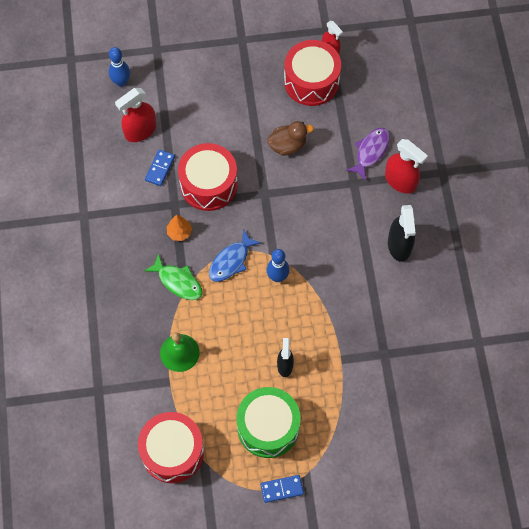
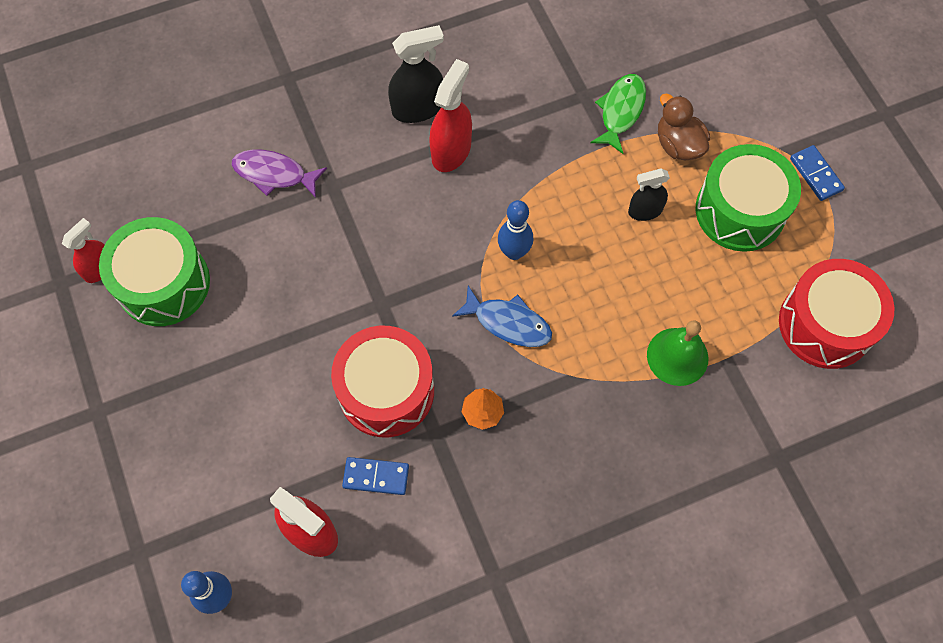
camera: 105 degrees left, 0 degrees up
(178, 281) = (566, 391): green fish -> green fish (621, 111)
(287, 145) = (288, 291): brown duck -> brown duck (678, 145)
(311, 81) = (163, 283): red drum -> green drum
(400, 181) = (315, 126): red spray bottle -> red spray bottle (451, 151)

